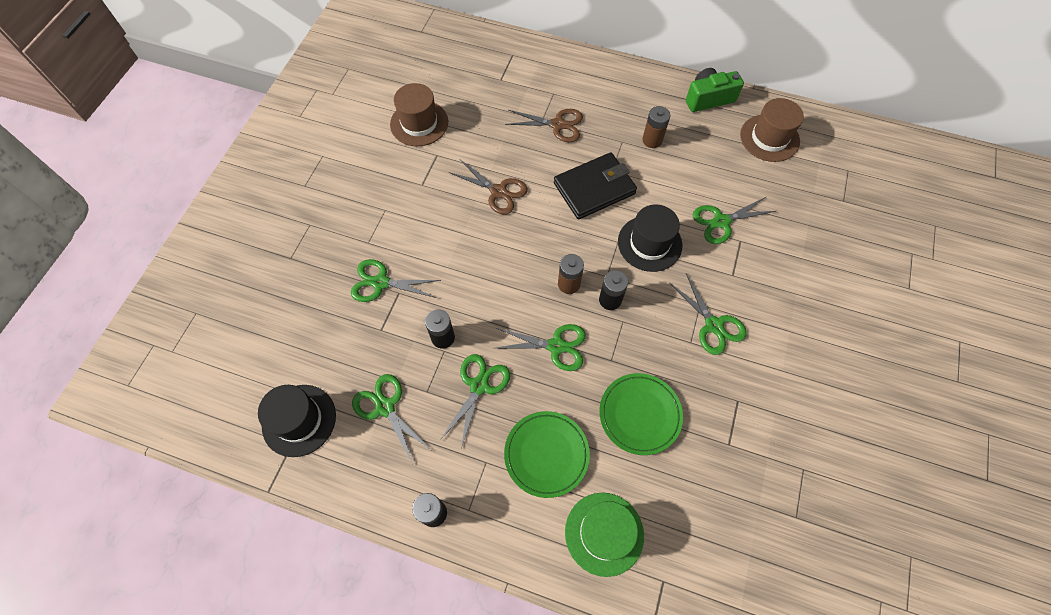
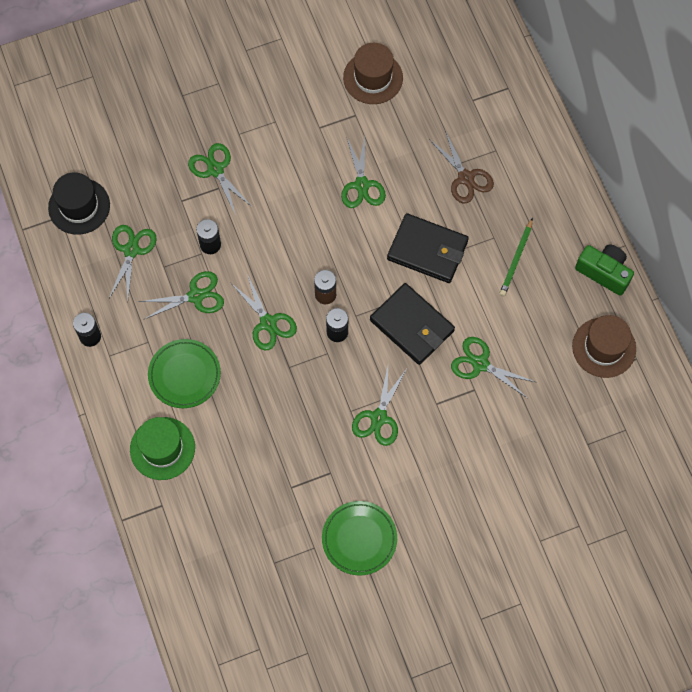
camera: 50 degrees right, 5 degrees up
(498, 191) = (362, 185): brown scissors -> green scissors
(639, 414) = (263, 414): green plate -> green plate (359, 539)
(649, 243) = (412, 325): black hat -> black wallet
(652, 140) = (516, 259): brown battery -> green pencil

